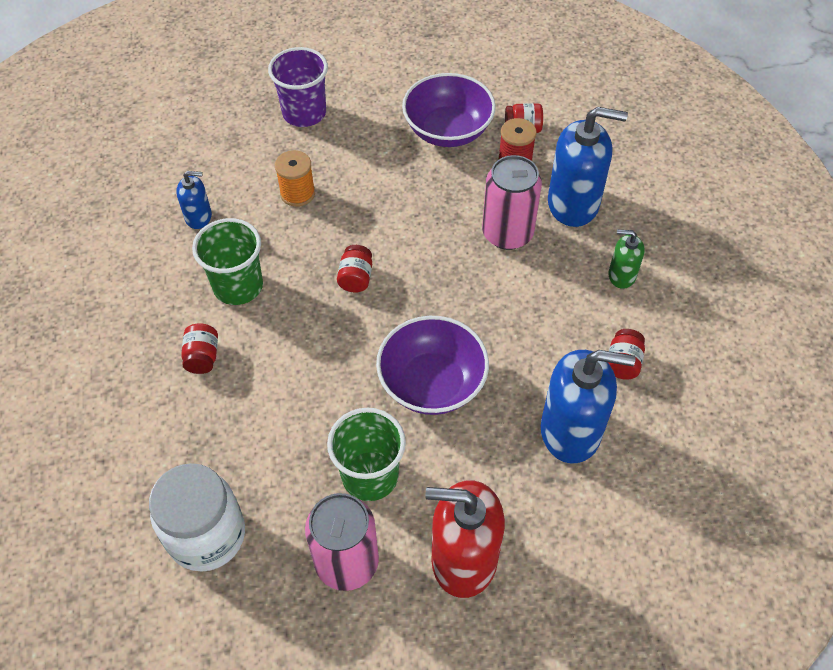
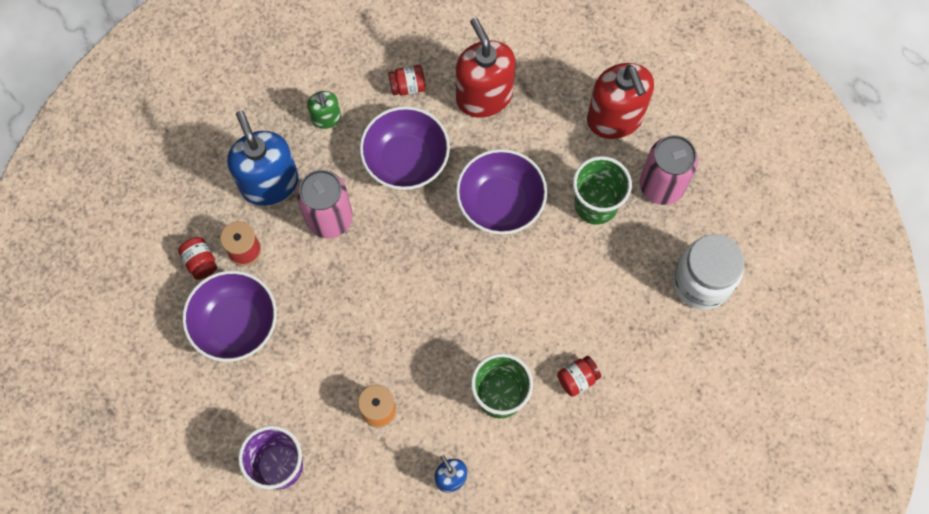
camera: 120 degrees left, 15 degrees up
(356, 278) = (439, 309): red jar -> none
(533, 322) = (406, 160): none -> purple bowl
(571, 431) = (484, 96): blue soap dispenser -> red soap dispenser

